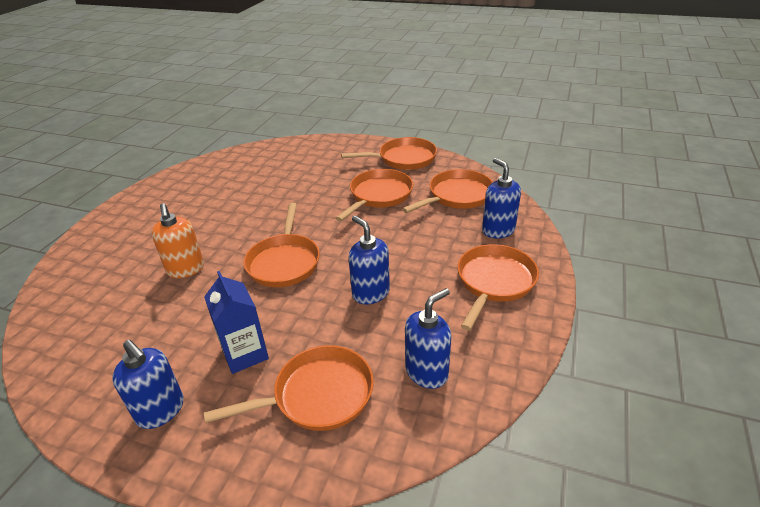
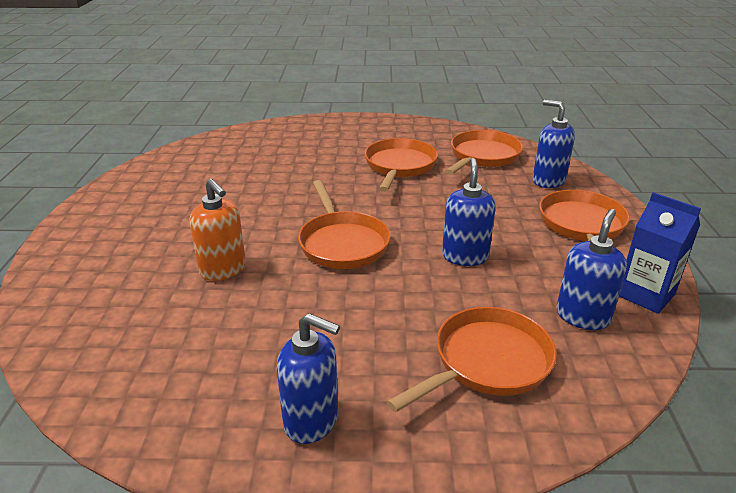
camera: 20 degrees left, 5 degrees down
(245, 353) = (369, 340): blue carton -> blue carton (645, 295)
(370, 293) = (465, 256): blue soap dispenser -> blue soap dispenser turned 60 degrees clockwise
(403, 159) = (398, 130): orange pan -> none

